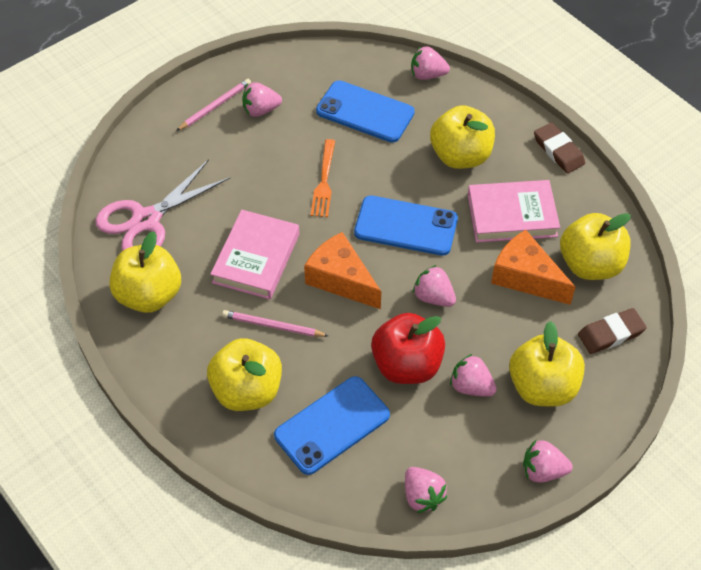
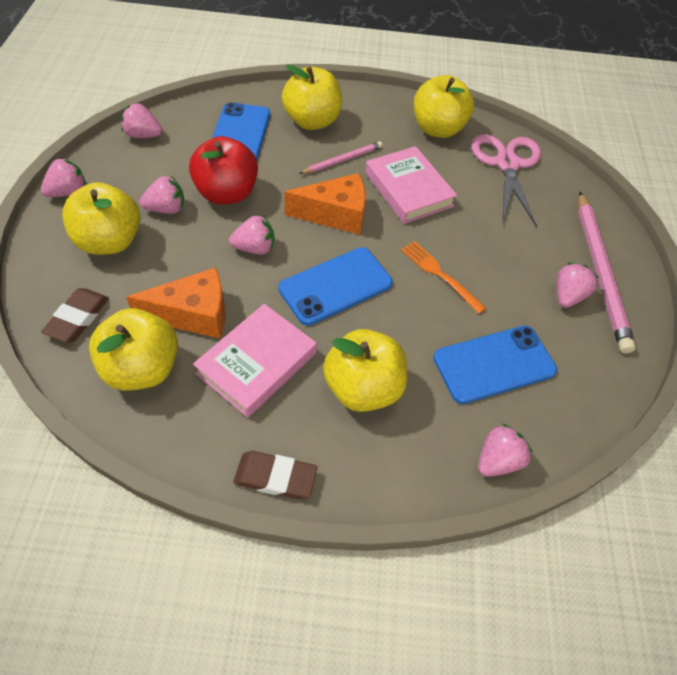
camera: 130 degrees right, 0 degrees up
(215, 106) = (600, 272): pink pencil -> pink pencil, size x1.91

